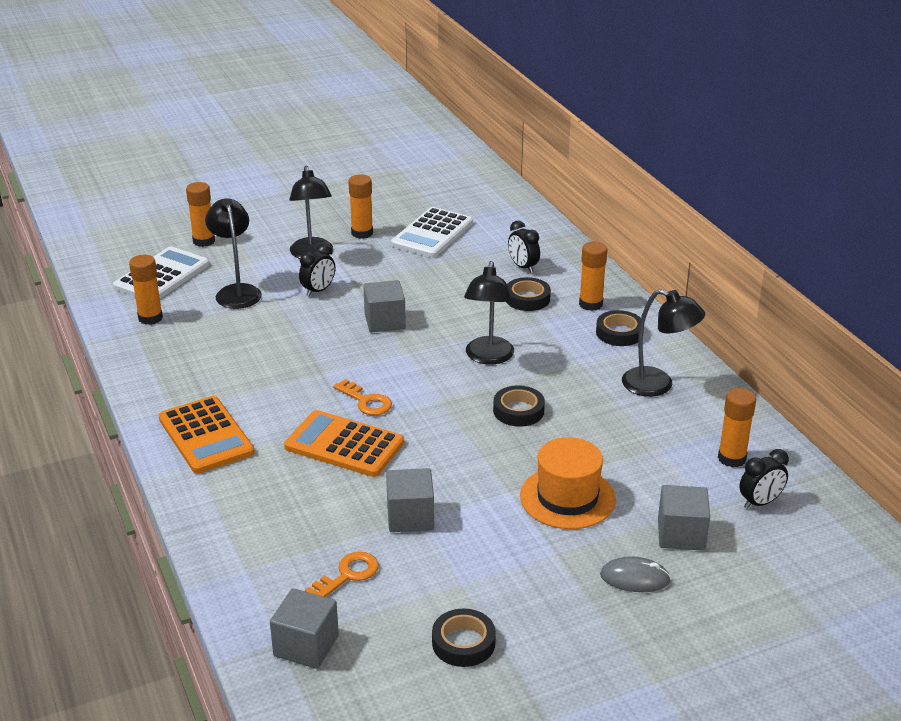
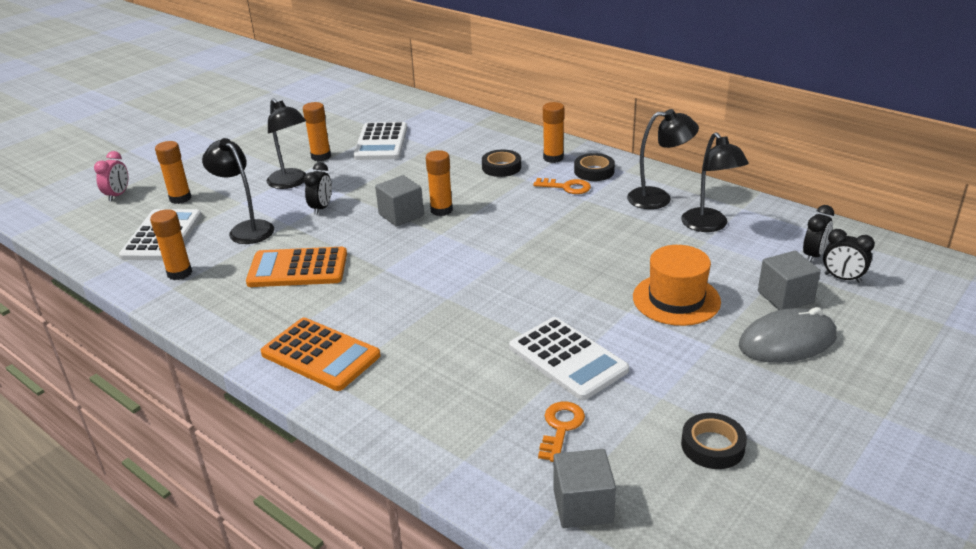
camera: 25 degrees left, 0 degrees up
(154, 221) = (118, 195): none -> pink clock
(344, 445) = (456, 320): orange calculator -> orange calculator (298, 268)
(366, 401) = (442, 280): orange key -> orange key (566, 187)
(410, 517) = (567, 359): grey cube -> white calculator
(488, 357) = (512, 217): black lamp -> black lamp (709, 226)
(518, 411) = (574, 248): black tape -> none
(523, 267) = (476, 147): black clock -> black clock (842, 278)
(635, 578) = (787, 341): grey mouse -> grey mouse, size x1.67
(731, 458) = (762, 231): orange glue stick -> orange glue stick (441, 210)

